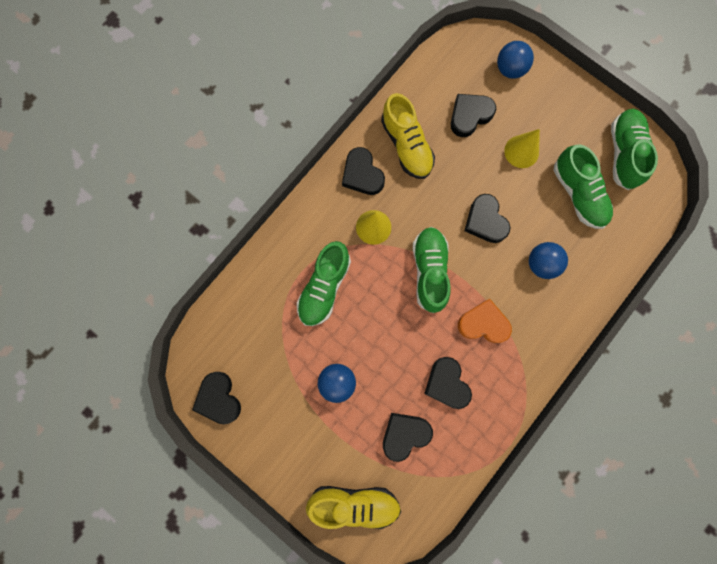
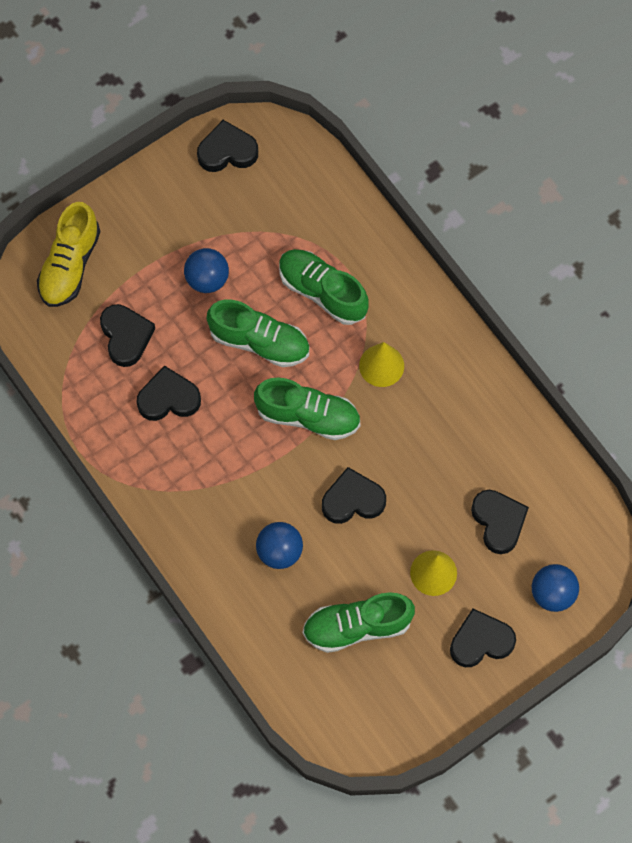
camera: 105 degrees right, 10 degrees down
(362, 174) = (452, 369): black heart -> black heart (480, 641)
(406, 146) = (477, 432): yellow shoe -> none
(483, 323) = (226, 460): orange heart -> none
(623, 153) = (397, 704): green shoe -> green shoe (260, 342)

